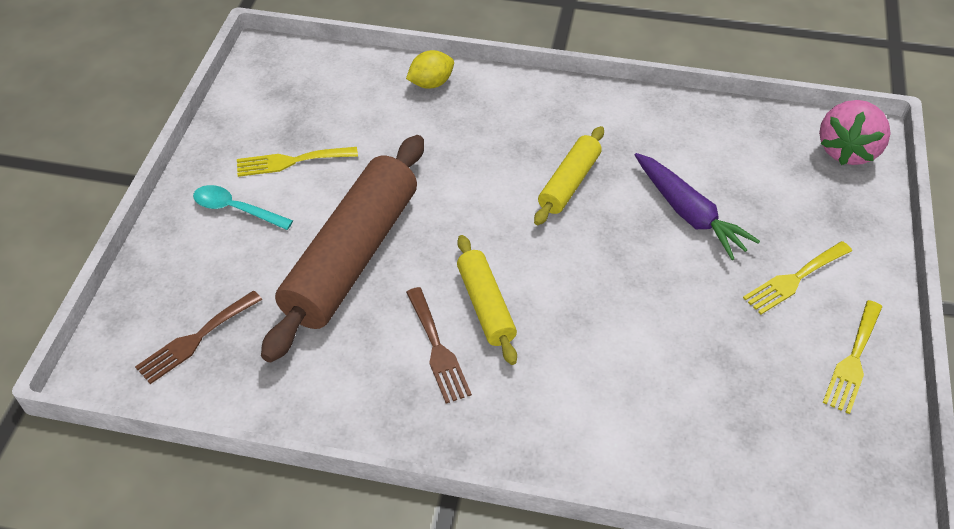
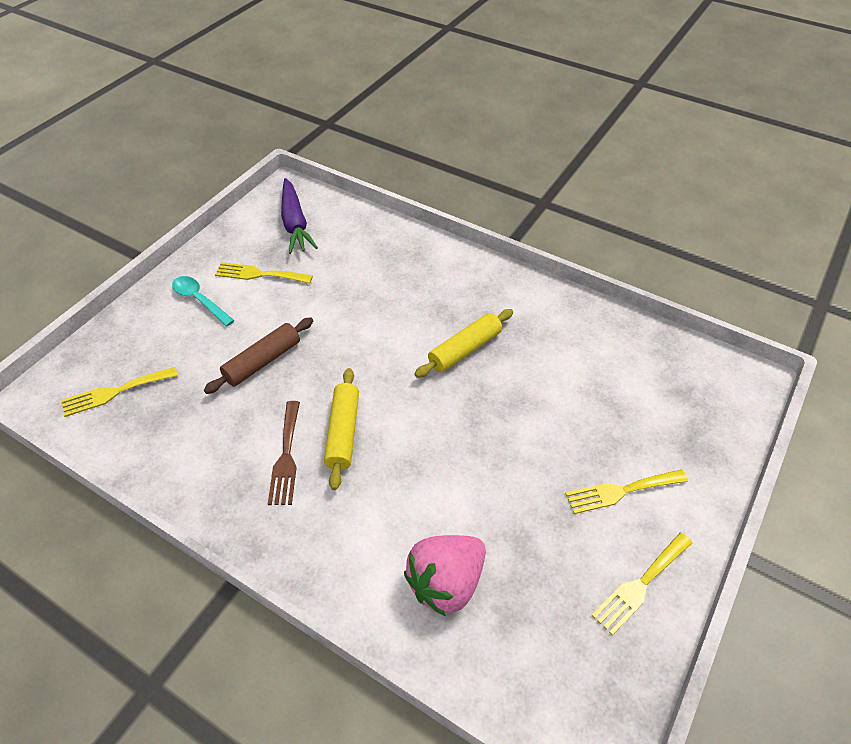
camera: 20 degrees right, 0 degrees up
(195, 339) = (115, 392): brown fork -> yellow fork
(352, 257) = (263, 362): brown rolling pin -> brown rolling pin, size x0.51
(431, 83) = (397, 240): yellow lemon -> none
(689, 213) = (554, 404): purple carrot -> purple carrot (295, 224)
(847, 150) = (728, 388): pink strawberry -> pink strawberry (446, 583)

